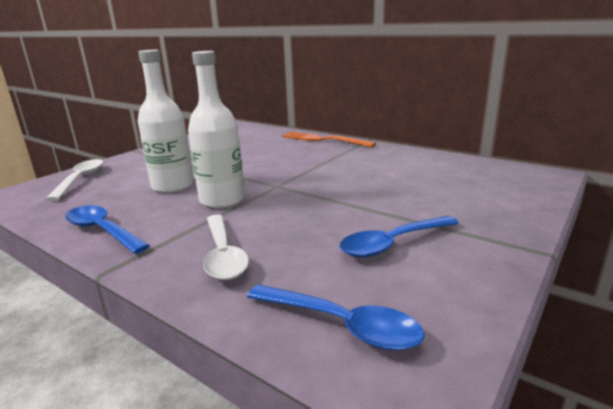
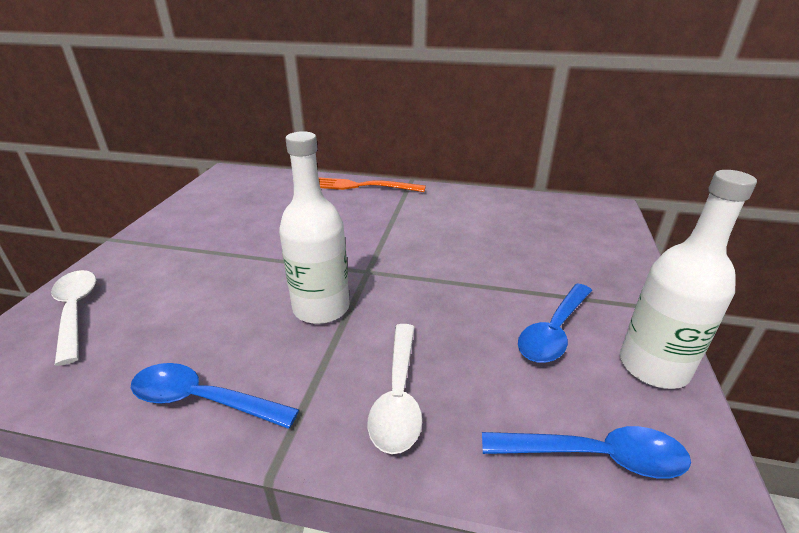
camera: 25 degrees left, 10 degrees up
(172, 186) = (233, 297): white bottle -> white bottle (653, 366)
(223, 255) = (398, 396): white spoon -> white spoon turned 45 degrees clockwise

